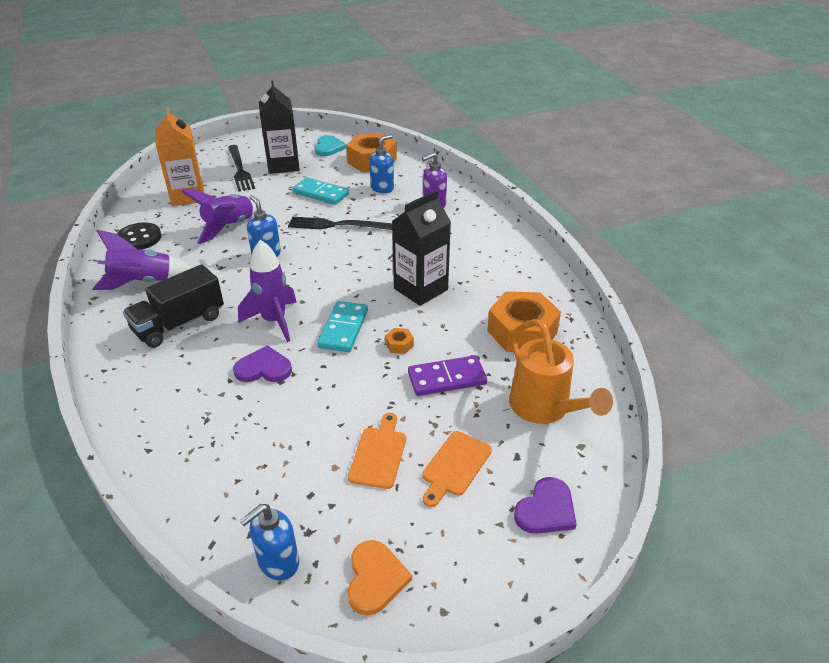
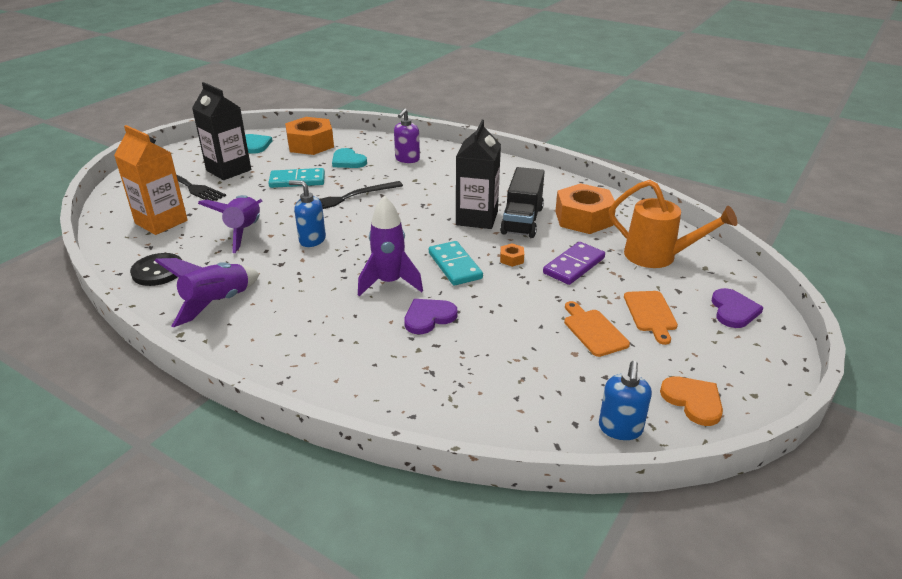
camera: 35 degrees left, 5 degrees down
(179, 324) = (304, 318): black truck -> black truck (522, 220)
(382, 188) = (348, 161): blue soap dispenser -> turquoise heart

